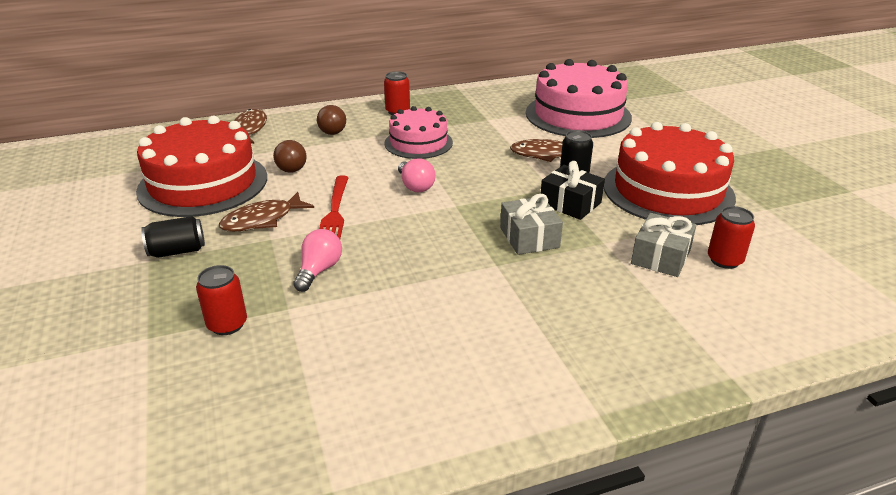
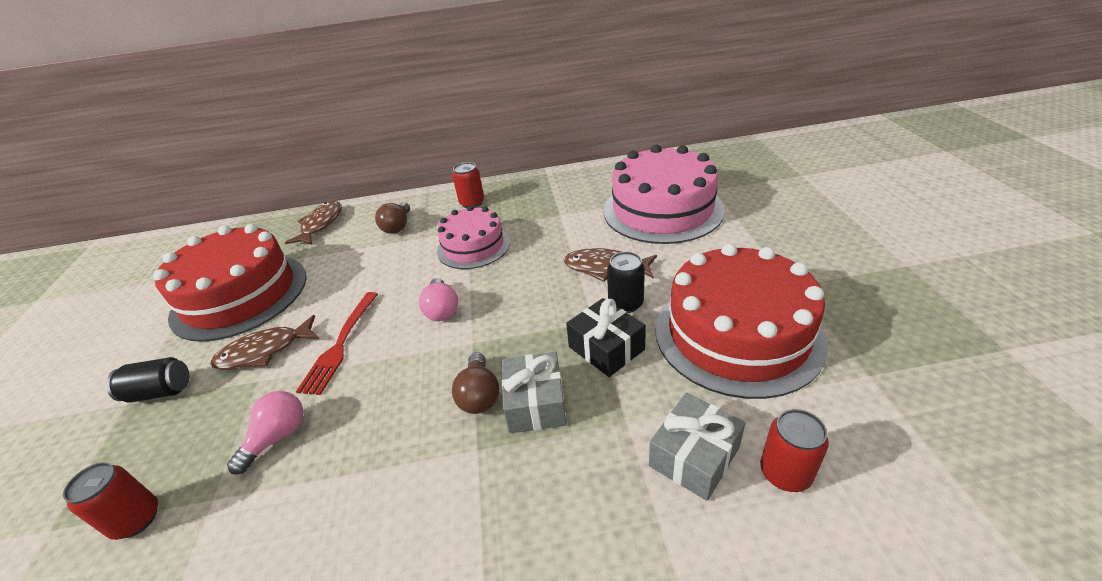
camera: 15 degrees right, 5 degrees up
(291, 166) = (332, 275): brown light bulb -> brown light bulb (479, 395)

